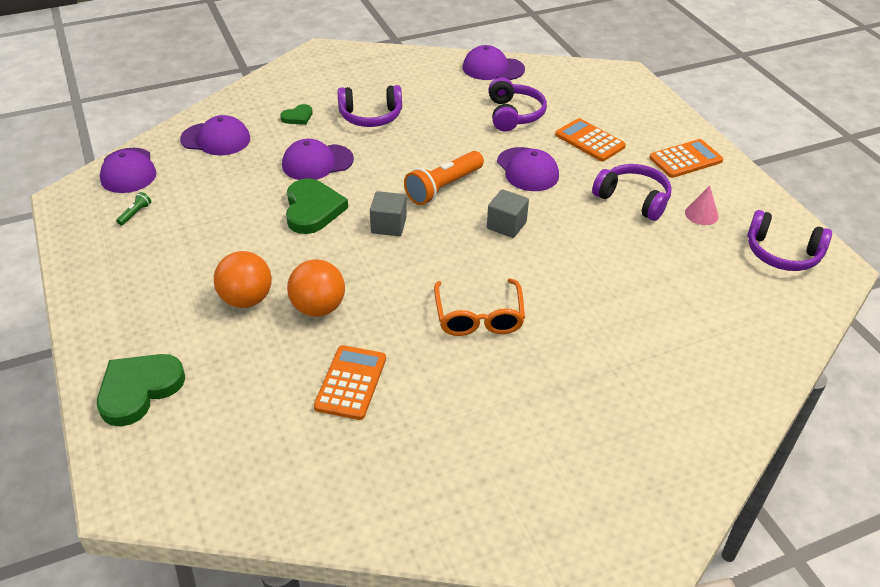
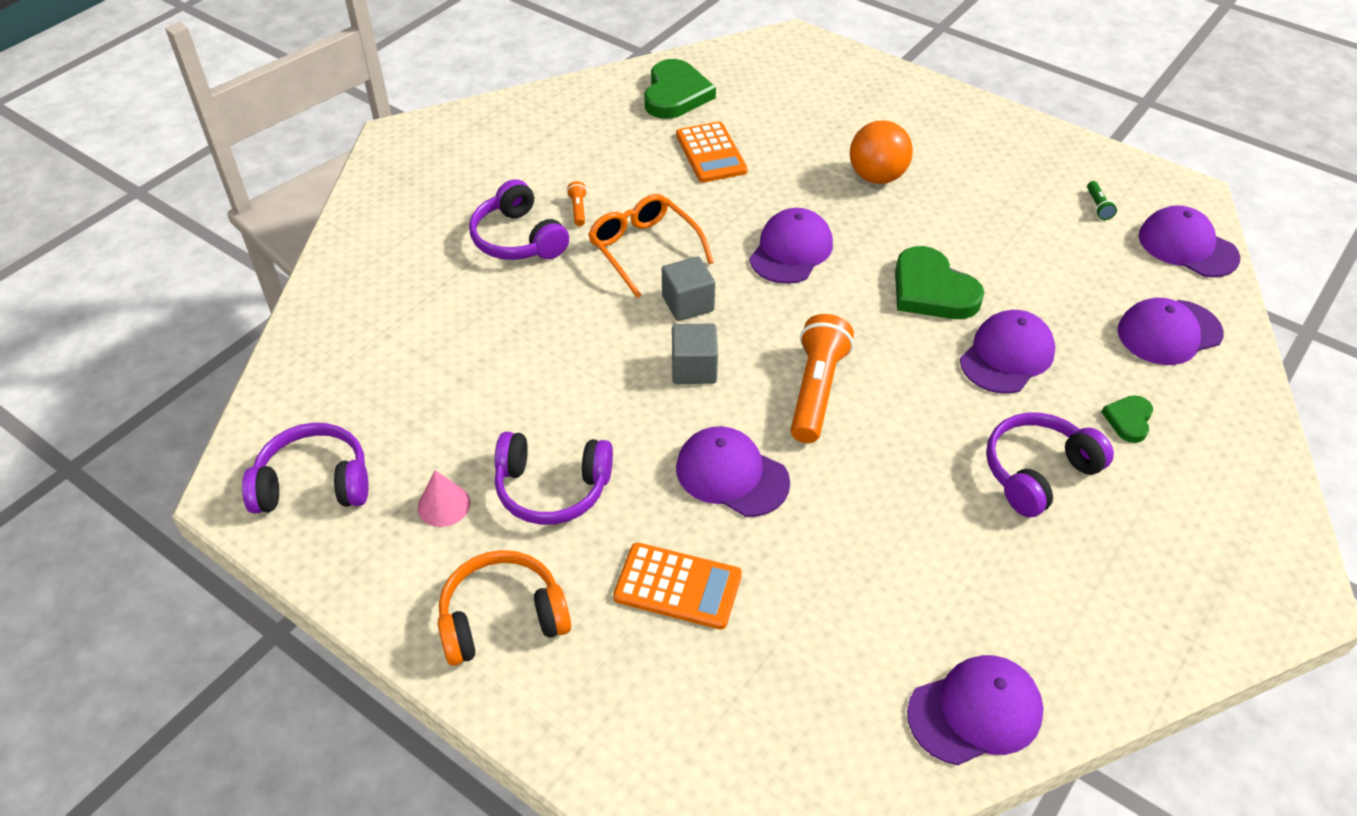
camera: 150 degrees right, 5 degrees up
(139, 390) = (869, 88): green heart -> green heart (675, 94)
(318, 308) = (804, 196): orange ball -> none
(373, 271) = (791, 250): none -> purple cap
(388, 225) = (828, 308): grey cube -> grey cube (688, 304)
(507, 376) = (578, 209): none -> orange flashlight
(513, 114) = (838, 590): purple headphones -> purple headphones (518, 239)
(685, 159) = (502, 618): orange calculator -> orange headphones

